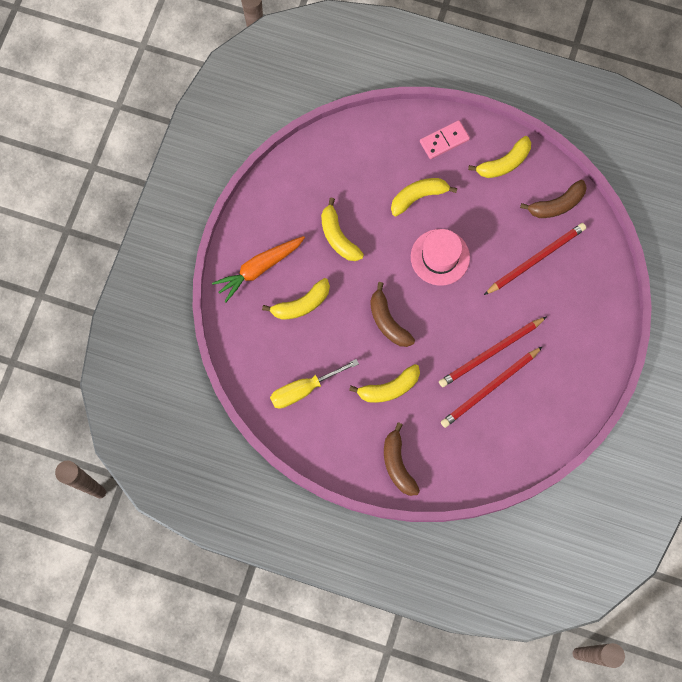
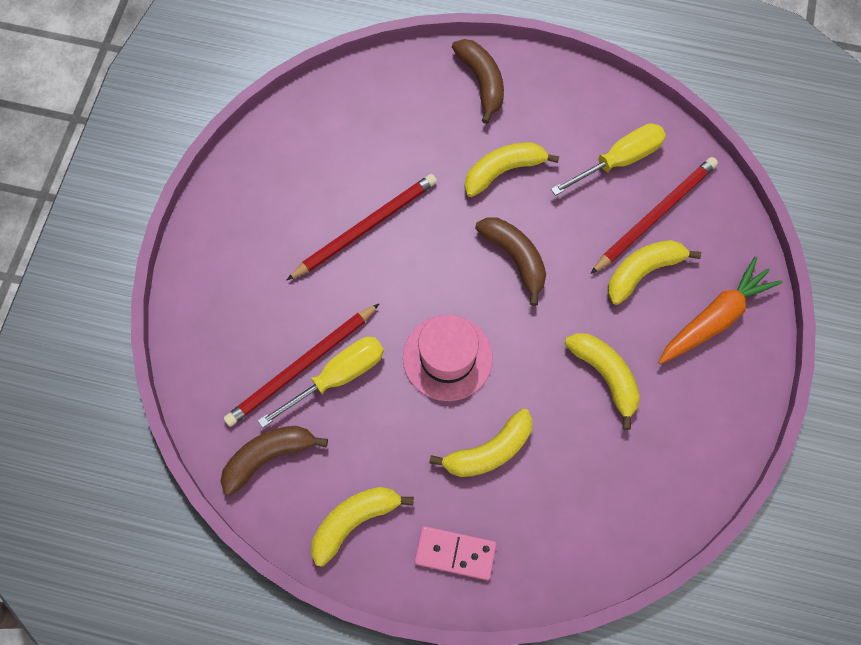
camera: 175 degrees right, 5 degrees down
(444, 140) = (455, 553): pink domino -> pink domino turned 45 degrees clockwise
(490, 388) = (365, 182): red pencil -> red pencil (655, 215)
(512, 250) = (338, 376): none -> yellow screwdriver

